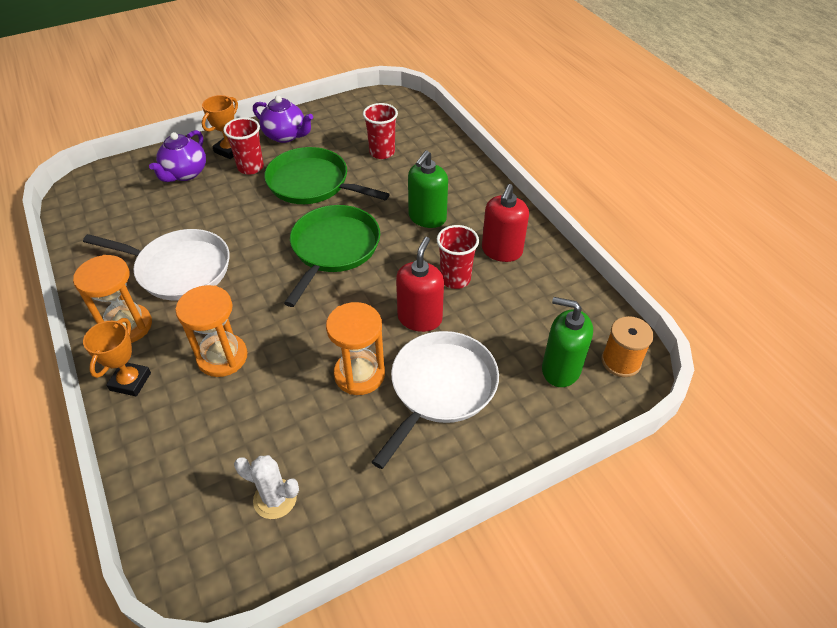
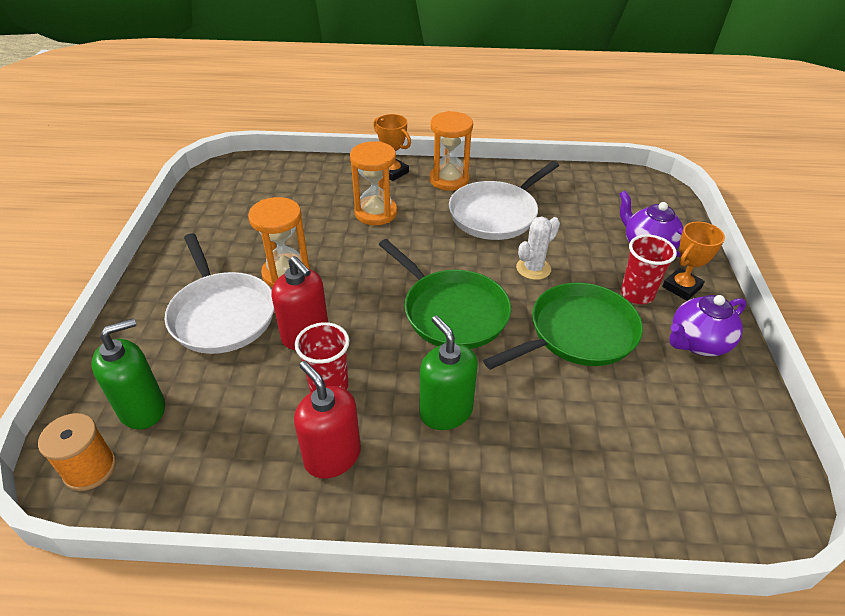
camera: 120 degrees right, 5 degrees down
(229, 150) = (681, 287): orange trophy -> orange trophy turned 75 degrees clockwise
(275, 499) = (235, 205): white cactus -> white cactus (533, 268)
(382, 152) = (615, 427): red cup -> none

